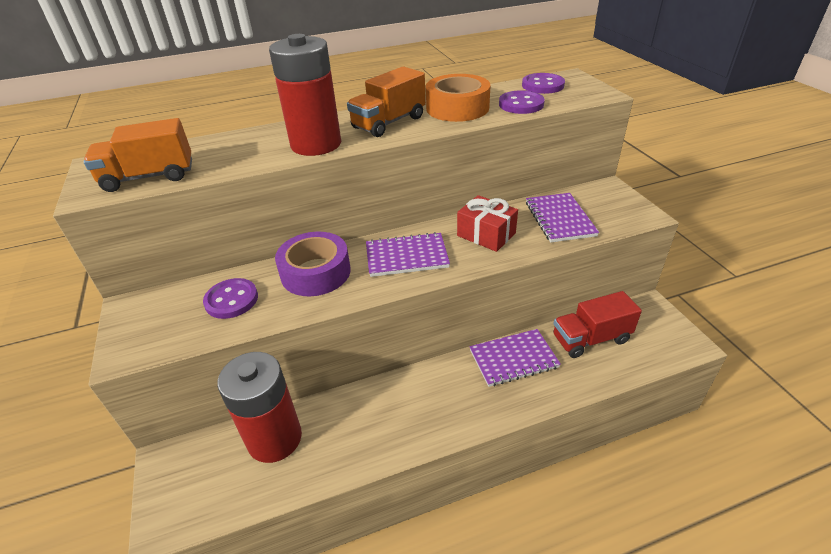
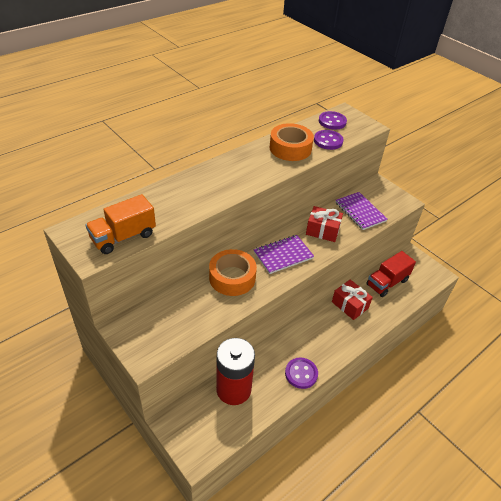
camera: 25 degrees left, 5 degrees up
(231, 300) = (190, 308): purple button -> purple button (301, 374)
(315, 272) = (232, 277): purple tape -> orange tape
(316, 144) = (218, 192): red battery -> none
(389, 122) = (254, 166): orange truck -> none
(513, 359) = (350, 305): purple notebook -> red gift

